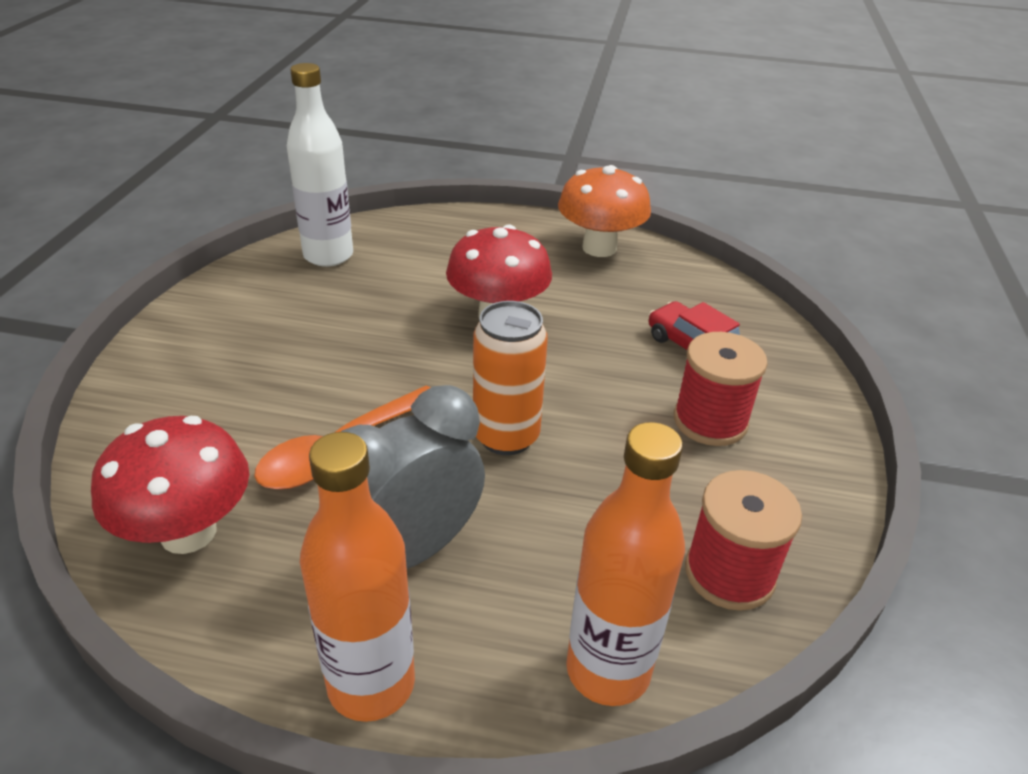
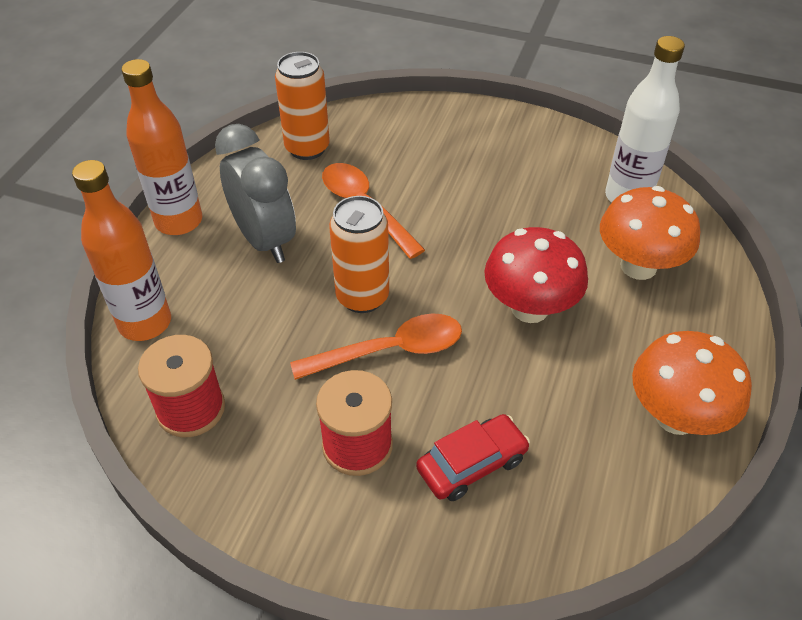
camera: 100 degrees right, 10 degrees up
(188, 532) = (307, 148): red mushroom -> orange can
(430, 255) = (638, 266): none -> orange mushroom
(581, 408) = (390, 351): none -> orange spoon

